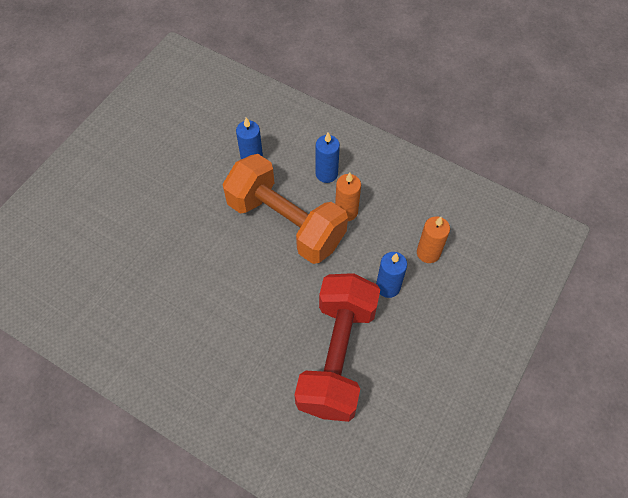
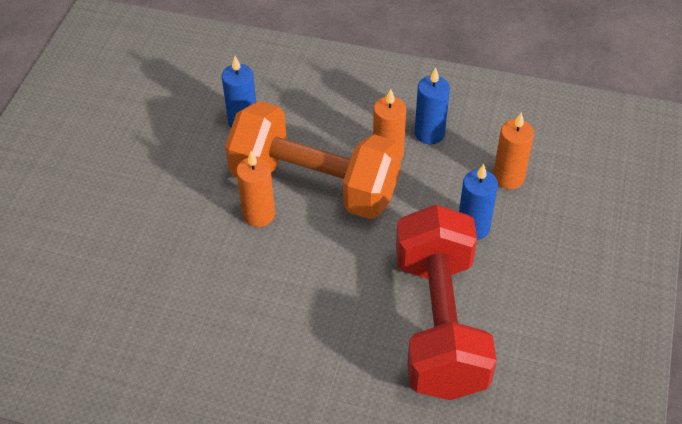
camera: 15 degrees left, 10 degrees down
(239, 236) = (259, 214): none -> orange candle
(326, 174) = (346, 117): blue candle -> blue candle (429, 133)

